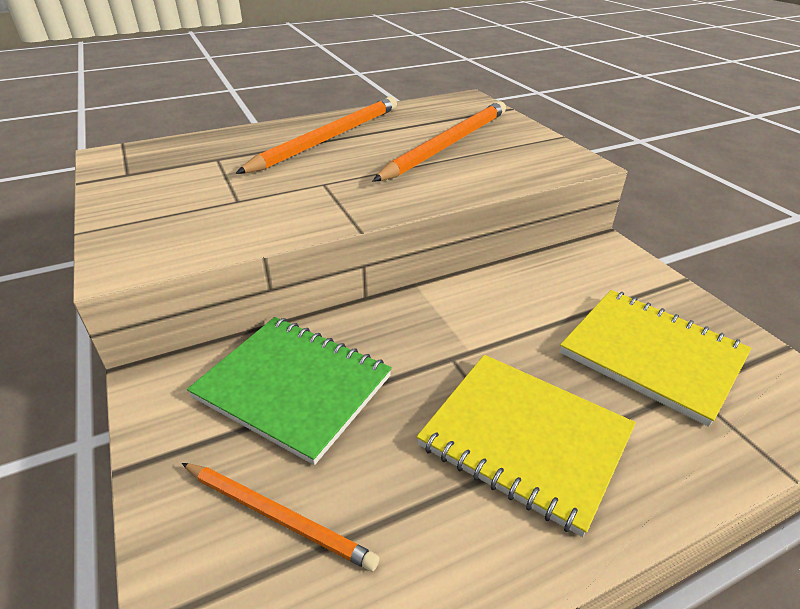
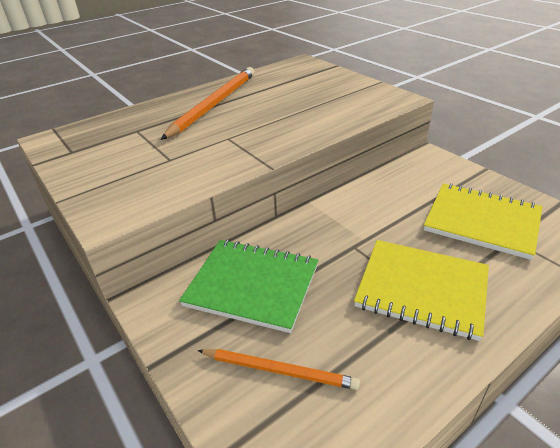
camera: 10 degrees left, 0 degrees up
(448, 144) = (304, 97): orange pencil -> none

